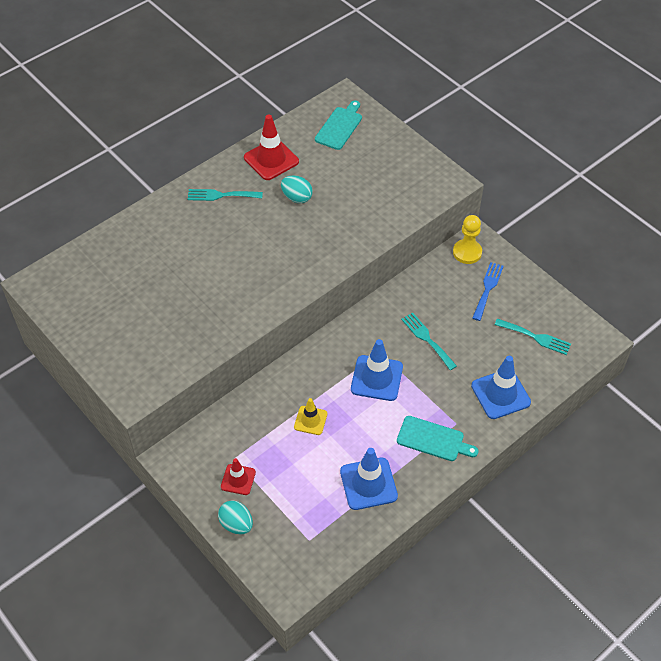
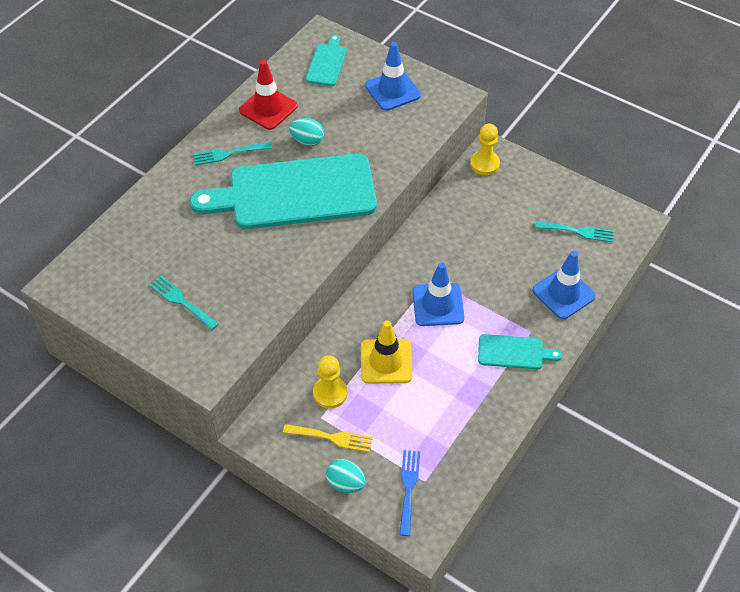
camera: 15 degrees left, 0 degrees up
(238, 479) = (332, 438): red traffic cone -> yellow fork
(250, 438) = (330, 393): none -> yellow pawn
(269, 244) = (294, 193): none -> turquoise cutting board
(310, 420) = (386, 361): yellow traffic cone -> yellow traffic cone, size x1.67
(368, 484) = (465, 410): blue traffic cone -> blue traffic cone (392, 90)
(427, 339) = (474, 256): turquoise fork -> turquoise fork (181, 301)
(487, 288) = (516, 194): blue fork -> blue fork (408, 487)

